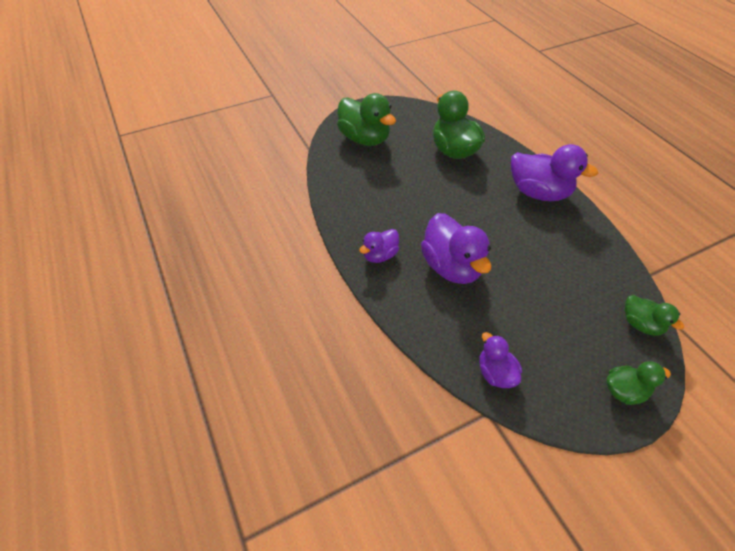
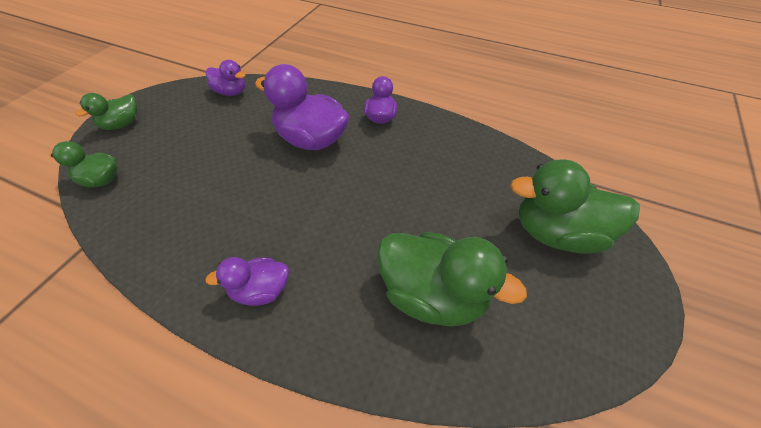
camera: 140 degrees right, 0 degrees up
(538, 193) = (260, 291): purple duck -> purple duck, size x0.55

